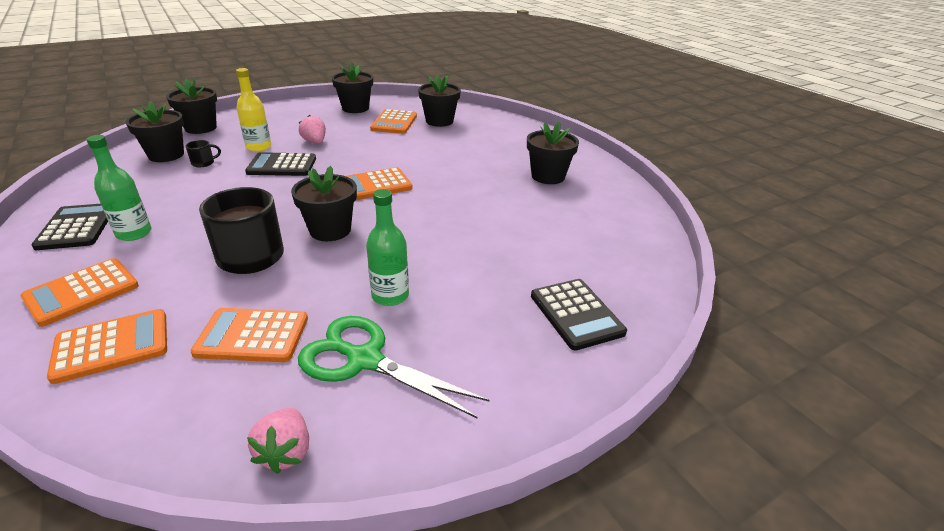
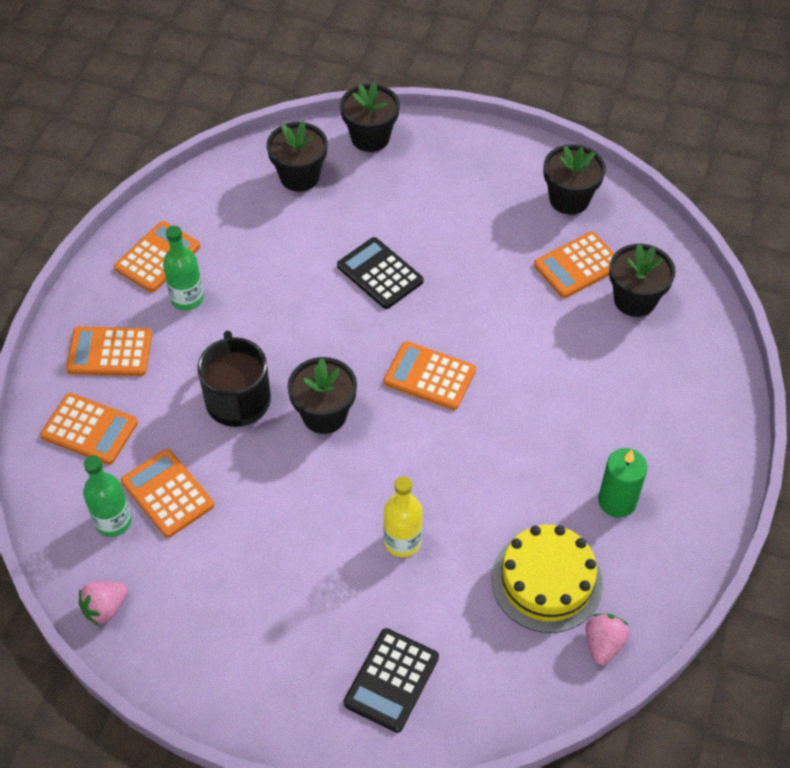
camera: 50 degrees right, 20 degrees up
(77, 227) = (157, 257): black calculator -> orange calculator
(203, 163) = (318, 216): black mug -> none
(258, 147) = (390, 220): yellow bottle -> yellow bottle (402, 541)
(315, 142) = (452, 249): pink strawberry -> pink strawberry (603, 644)
(365, 360) = (209, 580): green scissors -> none
(390, 296) = (286, 535): green bottle -> green bottle (113, 521)
(548, 176) = (617, 501): black flower pot -> green candle
(571, 219) = (546, 581): none -> yellow cake

